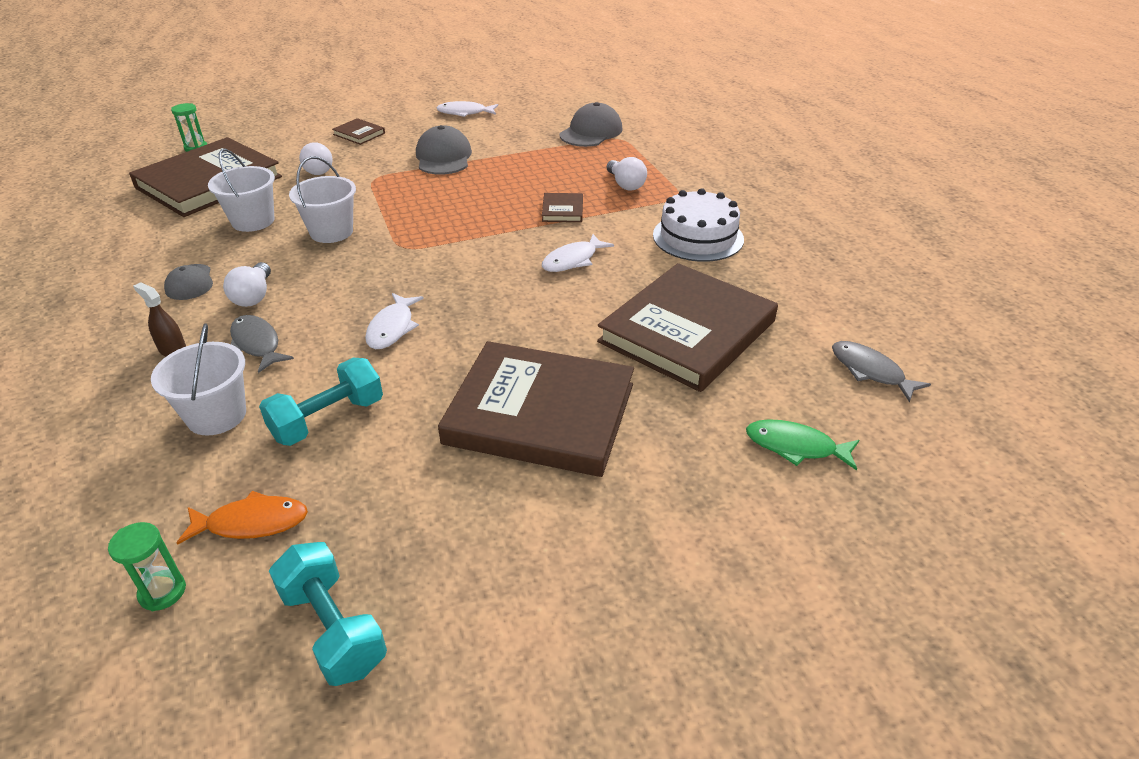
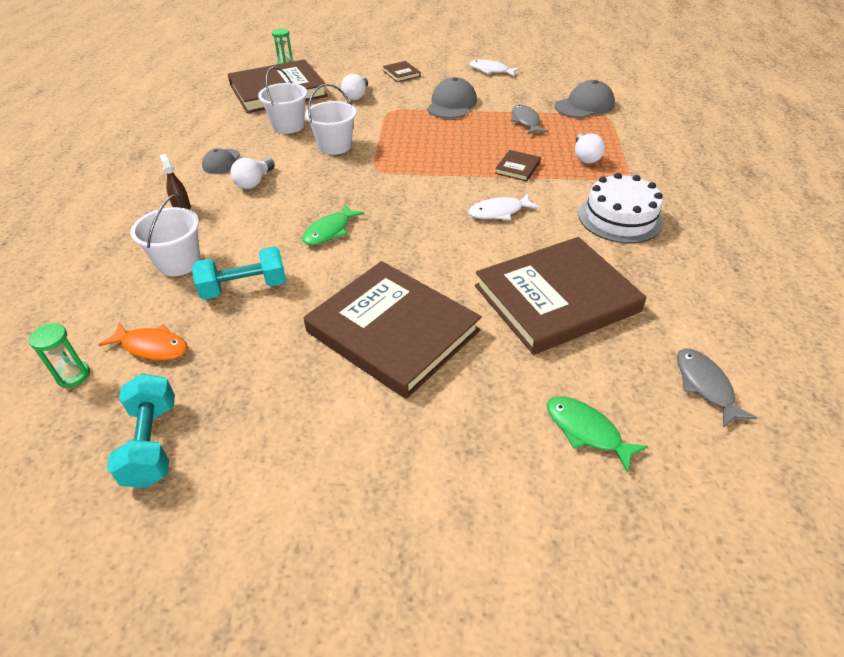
camera: 25 degrees right, 5 degrees up
(257, 344) = (235, 218): grey fish -> grey fish (526, 121)
(392, 328) = (330, 231): white fish -> green fish

